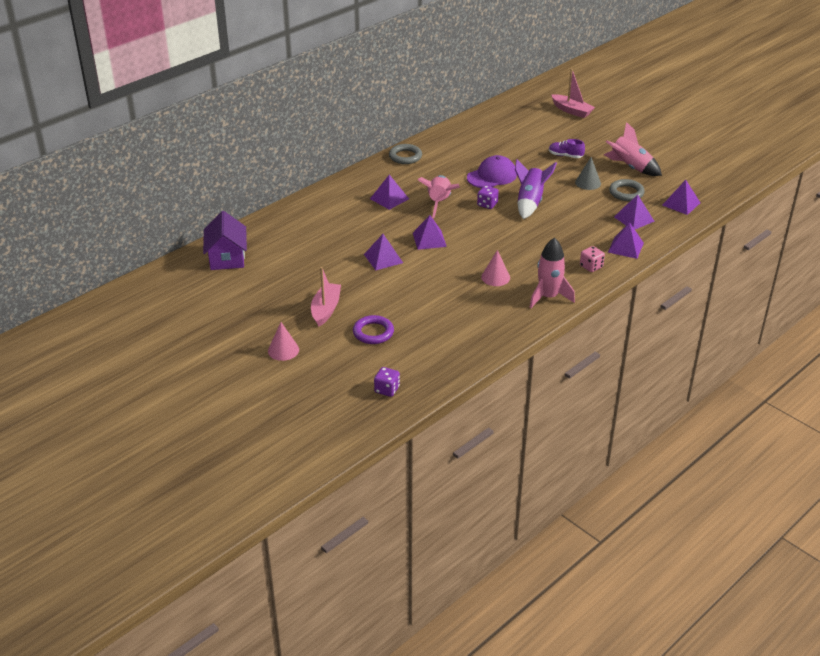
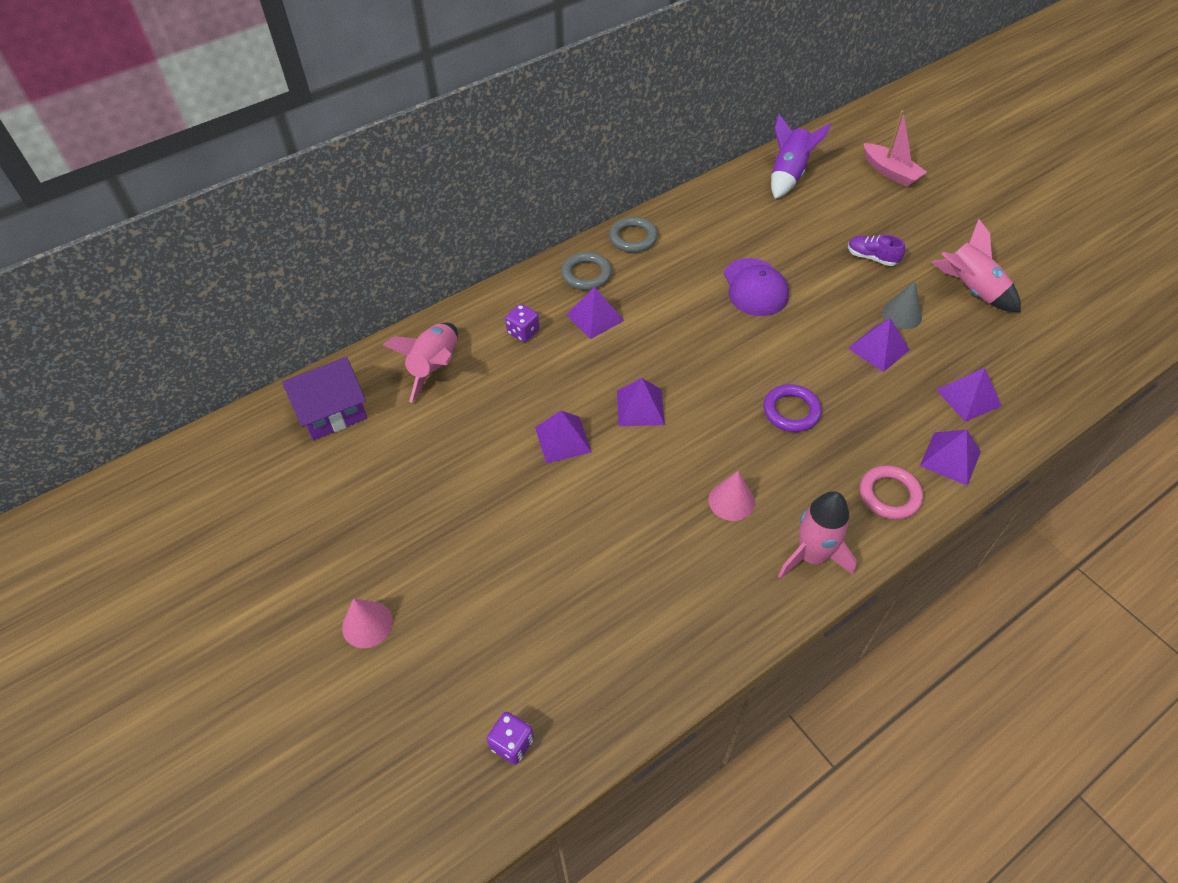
camera: 10 degrees right, 15 degrees up
(227, 258) = (332, 412): purple house -> purple house turned 60 degrees clockwise
(326, 309) = (453, 540): pink boat -> none
(373, 332) = (516, 602): purple ring -> purple ring (791, 411)
(439, 203) = (667, 333): pink rocket -> pink rocket (435, 367)
(487, 204) = (740, 344): purple dice -> purple dice (523, 332)
(492, 176) = (755, 287): purple cap -> purple cap turned 105 degrees clockwise
(530, 203) = (806, 347): purple rocket -> purple rocket (788, 175)
(591, 266) = (889, 495): pink dice -> pink ring
(626, 193) = (960, 341): grey ring -> grey ring (586, 274)
(681, 204) = (1048, 373): purple pyramid -> purple pyramid (878, 348)

